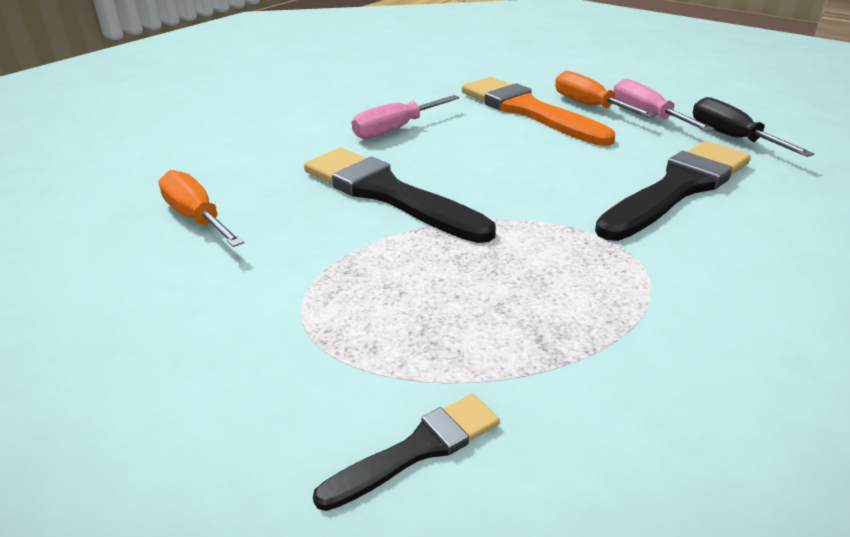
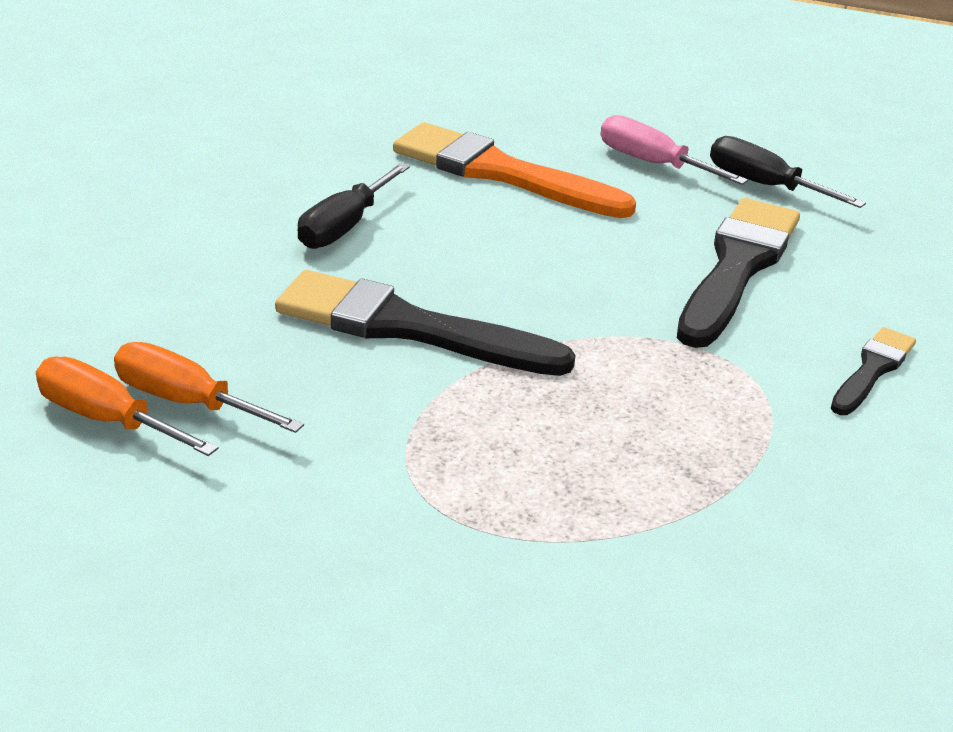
camera: 25 degrees left, 0 degrees up
(395, 129) = (344, 227): pink screwdriver -> black screwdriver
(417, 449) = (642, 600): black brush -> black brush (872, 370)
(590, 106) = (574, 155): orange screwdriver -> orange screwdriver (107, 420)

